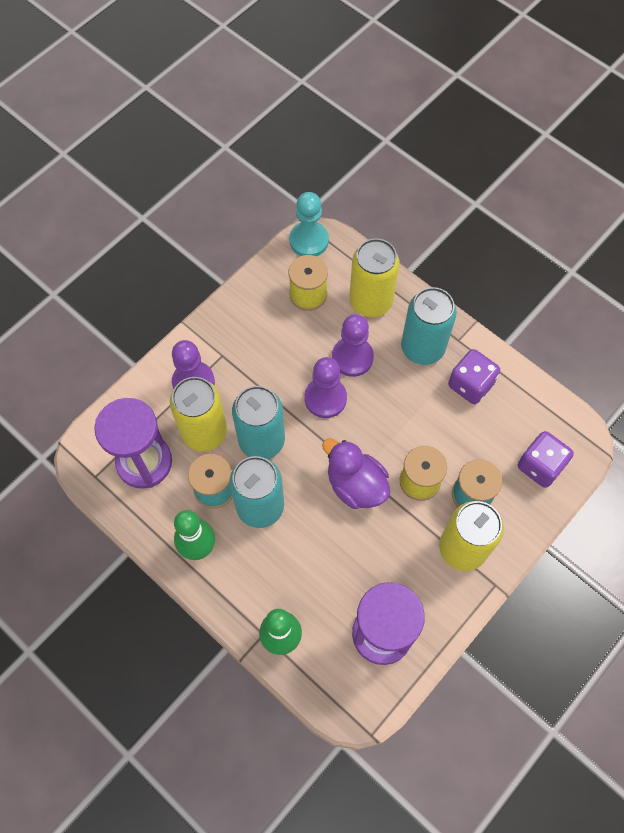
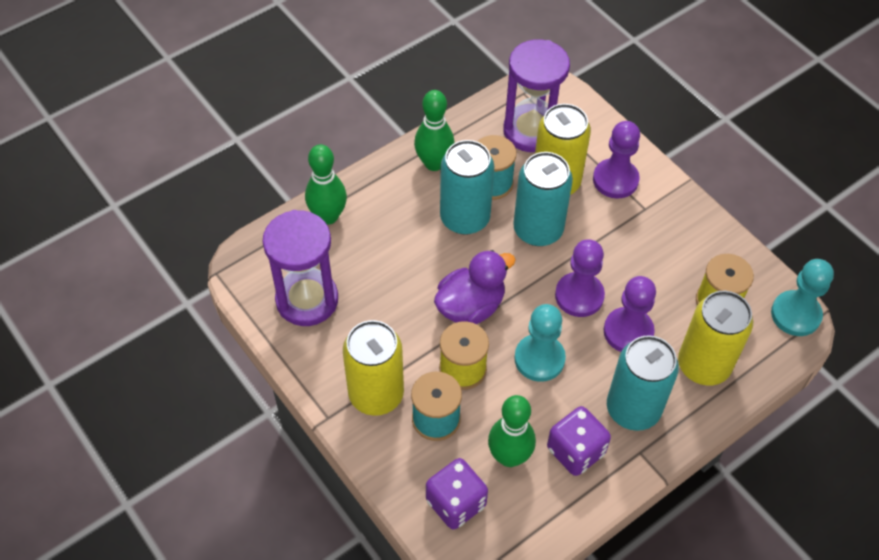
camera: 100 degrees right, 10 degrees down
(395, 422) = (539, 359): none -> turquoise pawn
(489, 432) = (509, 456): none -> green bowling pin

